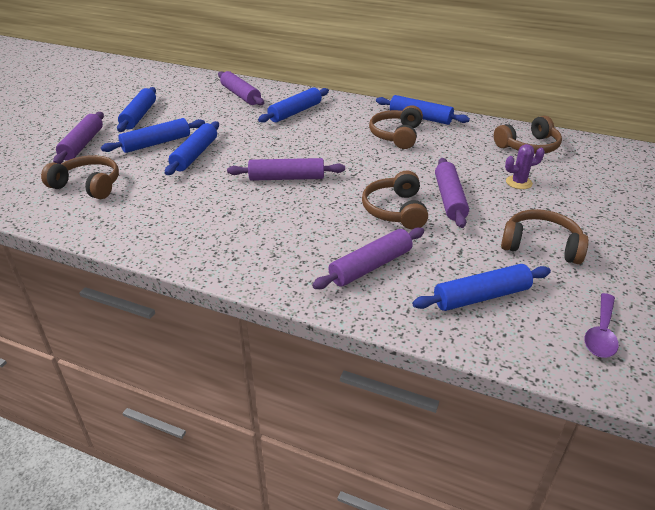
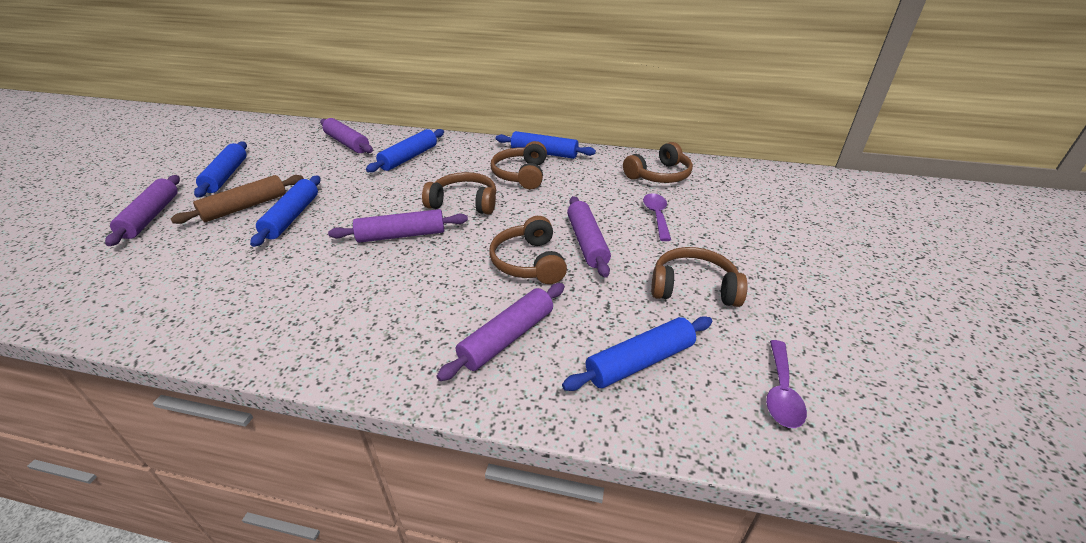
camera: 10 degrees left, 0 degrees up
(88, 185) = (152, 269): brown headphones -> brown headphones (464, 203)
(156, 143) = (245, 207): blue rolling pin -> brown rolling pin
(519, 182) = (656, 216): purple cactus -> purple spoon

